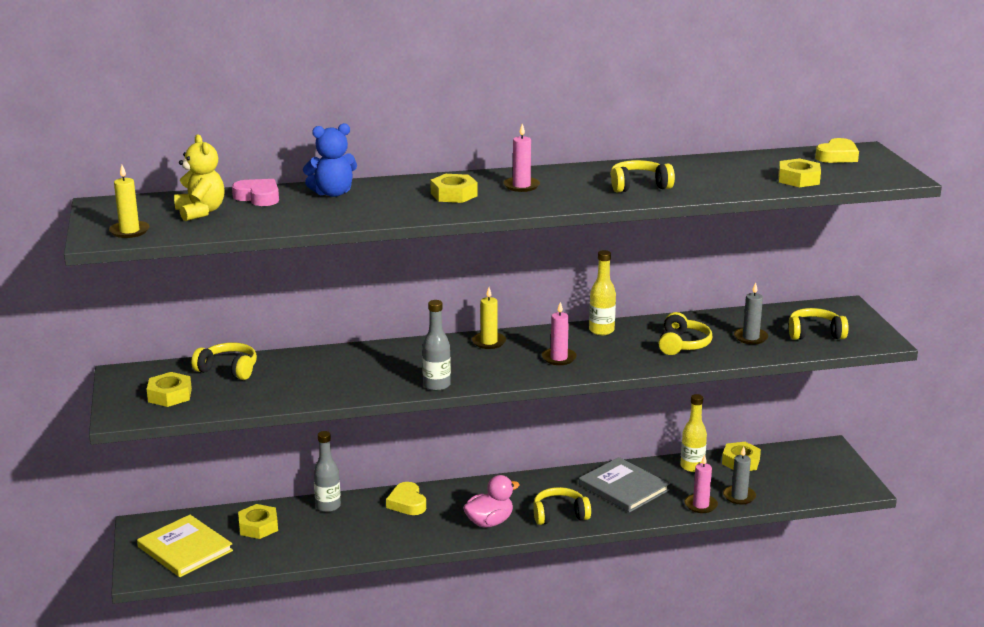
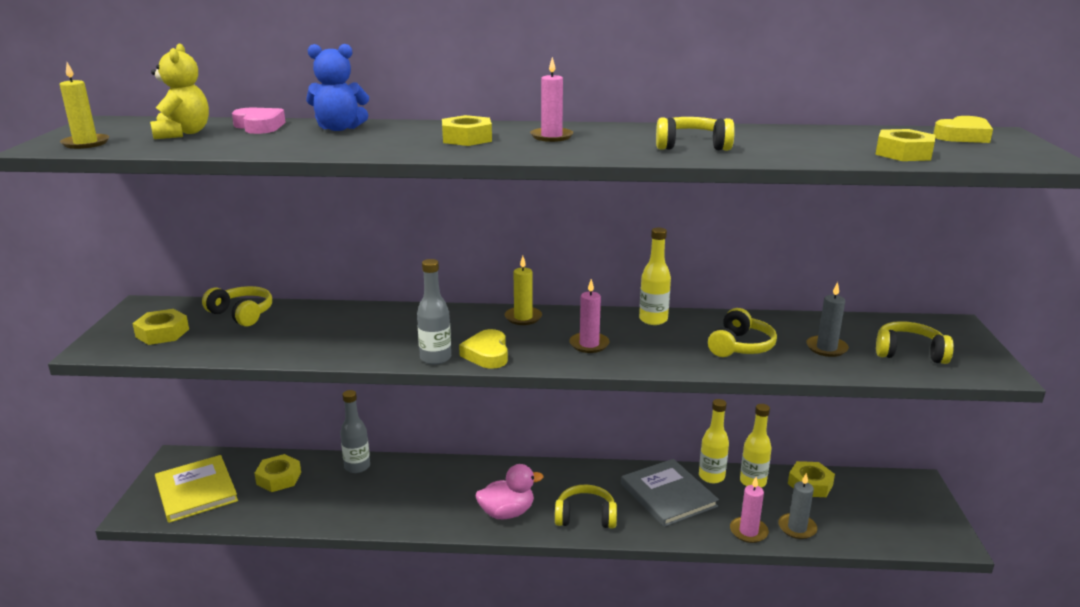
camera: 15 degrees right, 0 degrees up
(407, 503) = (435, 476): yellow heart -> yellow heart (487, 354)
(655, 468) = (711, 476): none -> yellow bottle

